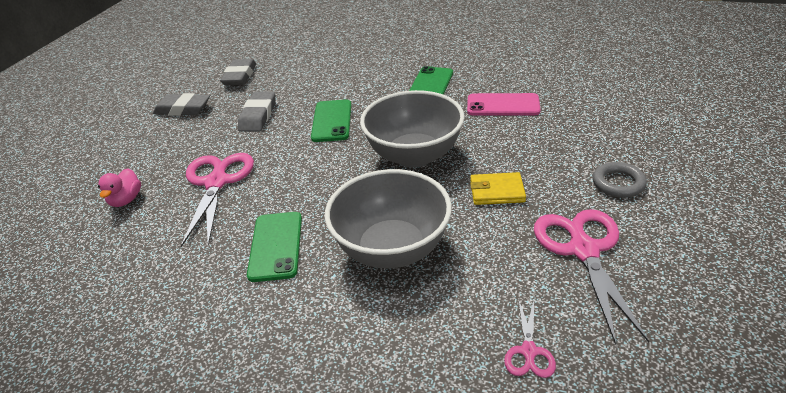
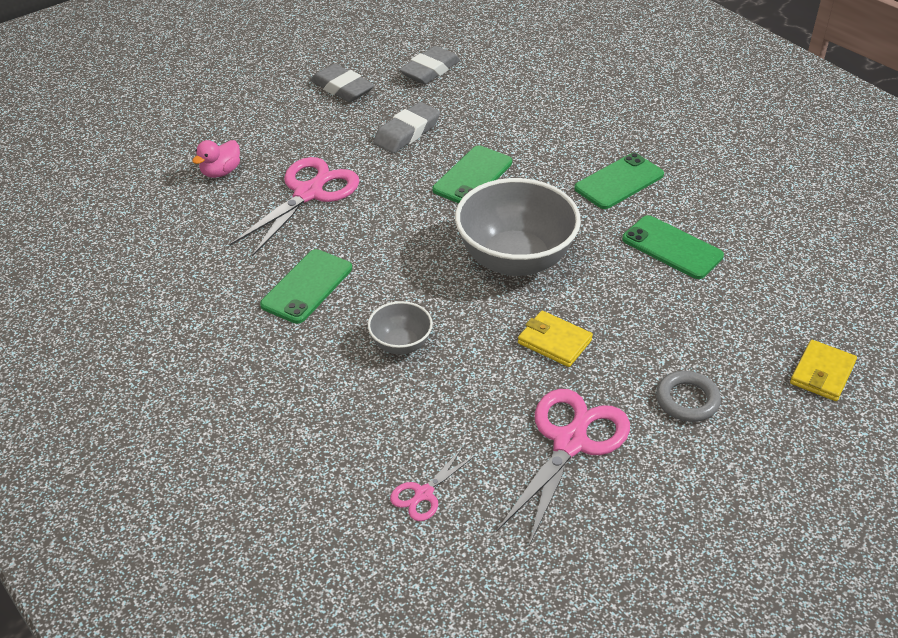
camera: 30 degrees right, 5 degrees up
(392, 249) = (400, 344): grey bowl -> grey bowl, size x0.49
(503, 105) = (672, 248): pink phone -> green phone
(667, 130) = (822, 373): none -> yellow wallet

